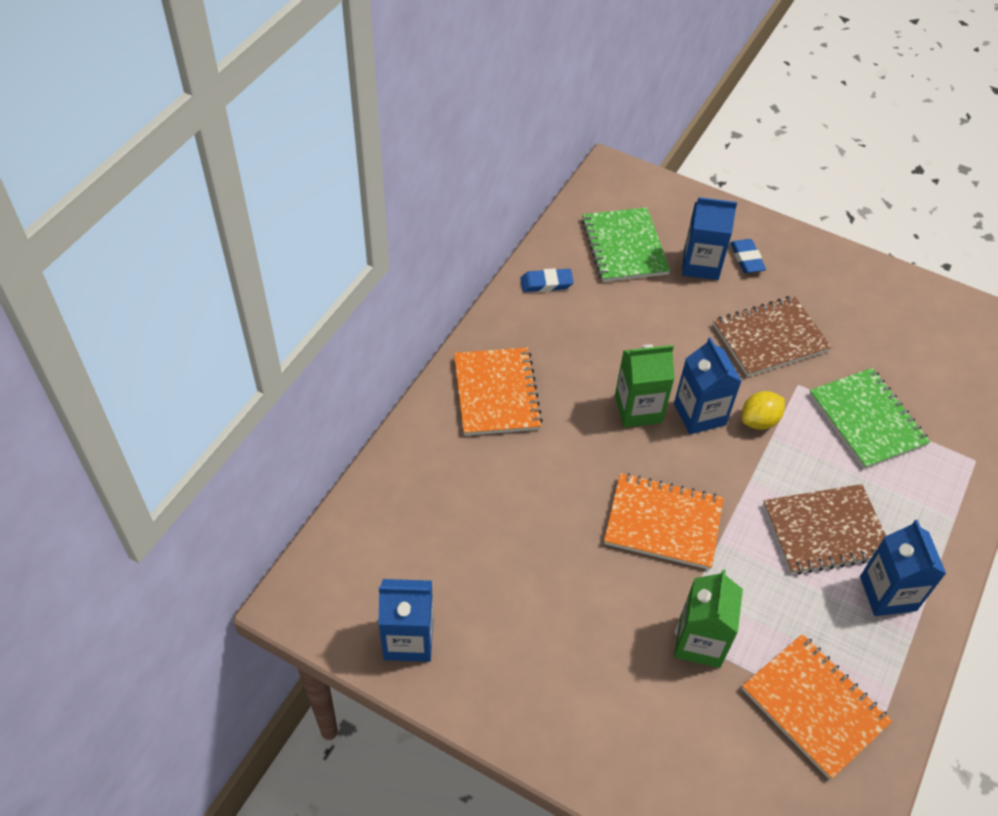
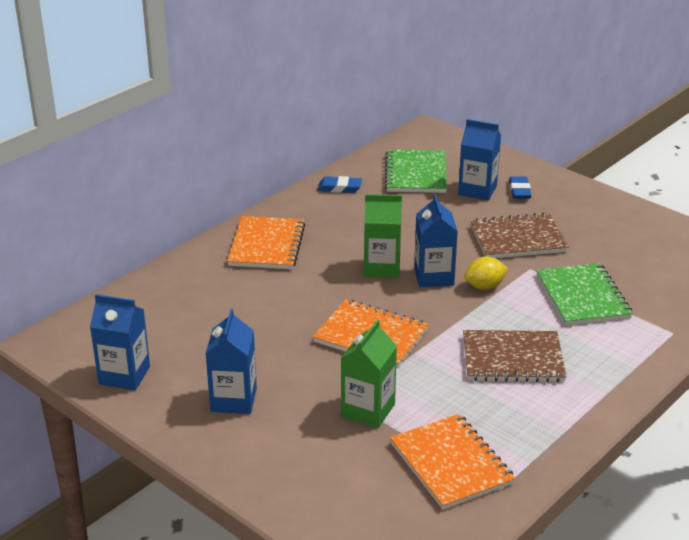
camera: 15 degrees right, 20 degrees down
(888, 593) = (552, 404): blue carton -> blue carton (233, 400)

